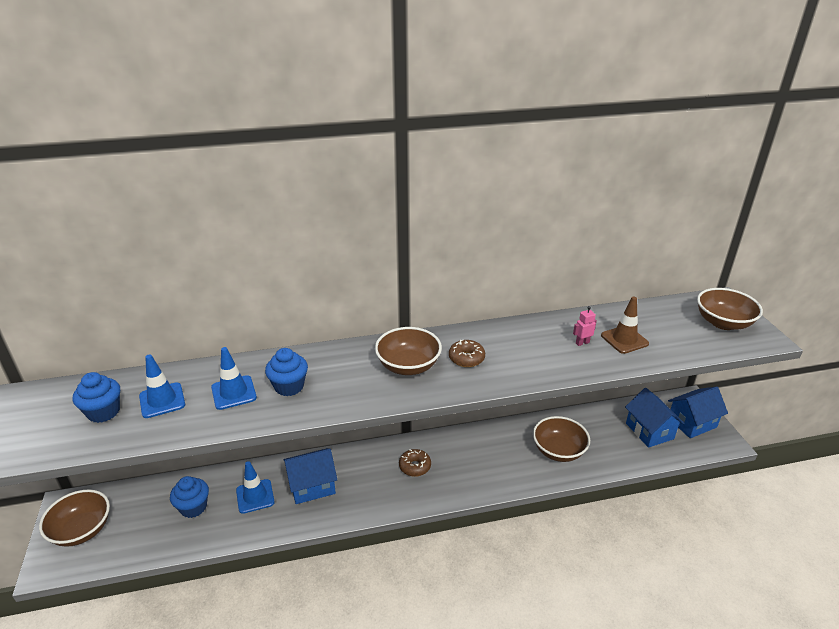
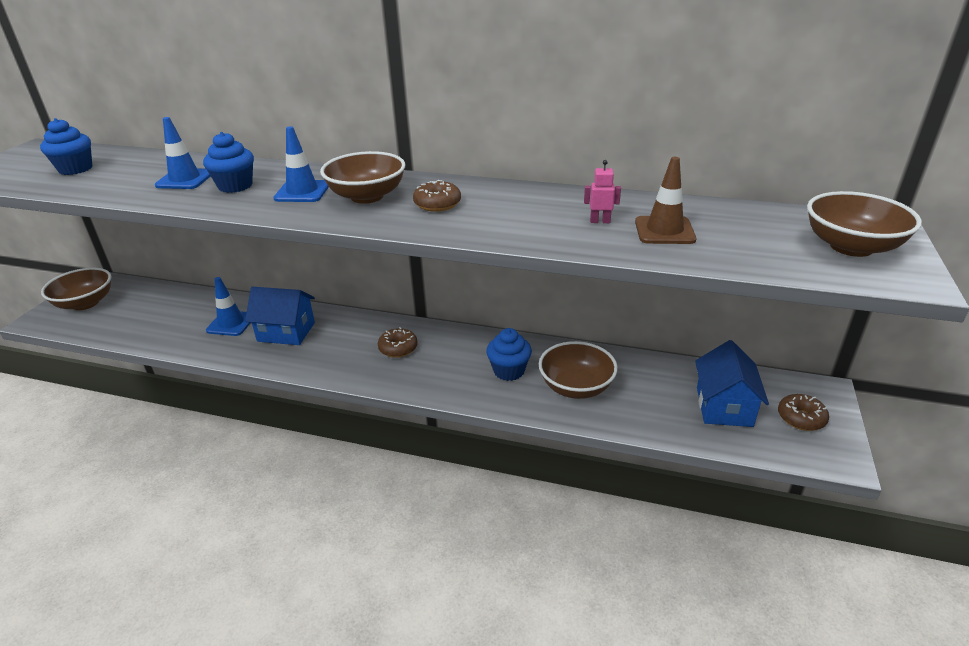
camera: 30 degrees right, 0 degrees up
(162, 400) = (125, 172): blue traffic cone -> blue traffic cone (302, 192)
(193, 507) = (176, 315): blue cupcake -> blue cupcake (509, 371)
(692, 423) = (801, 418): blue house -> brown donut

